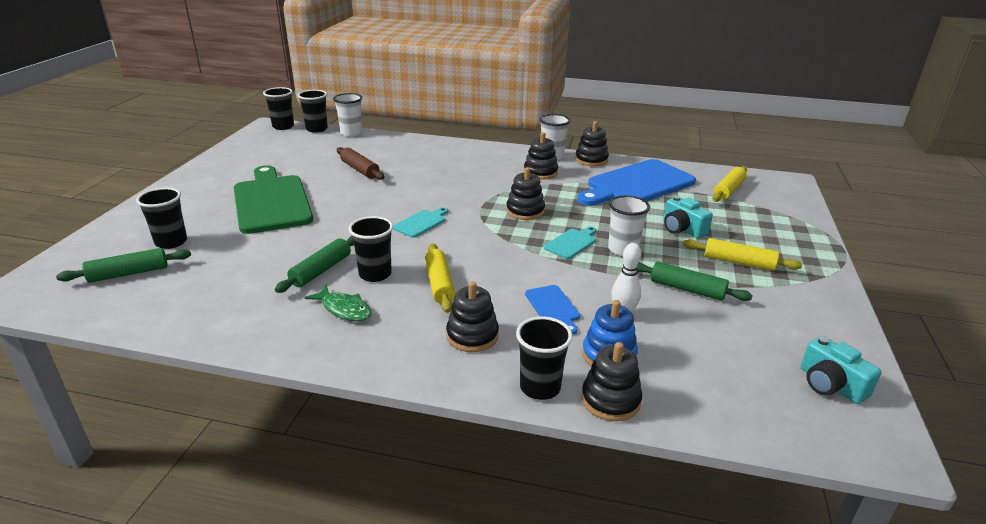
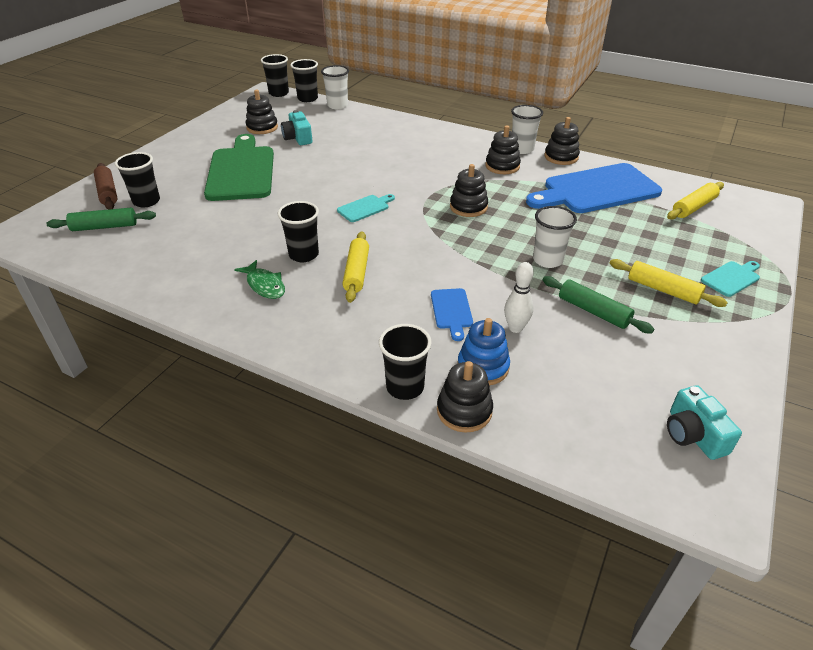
camera: 15 degrees right, 10 degrees up
(321, 270) = (259, 245): green rolling pin -> none
(360, 170) = (330, 146): brown rolling pin -> brown rolling pin (107, 192)
(472, 336) = (365, 327): black stacking toy -> black stacking toy (262, 127)
(572, 243) = (499, 246): turquoise cutting board -> turquoise cutting board (731, 278)
(682, 229) = (620, 245): turquoise camera -> turquoise camera (298, 138)

